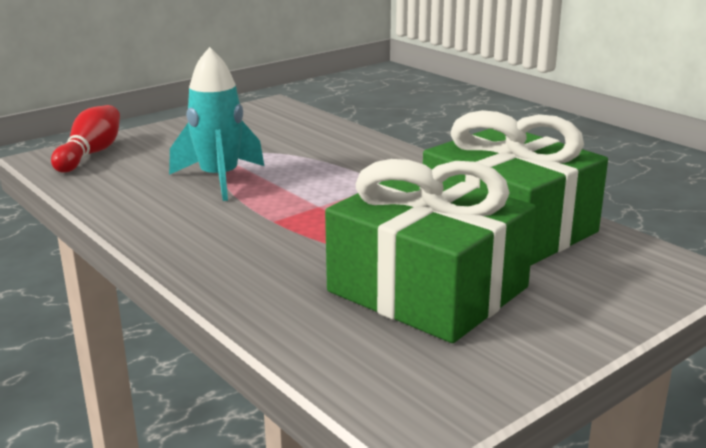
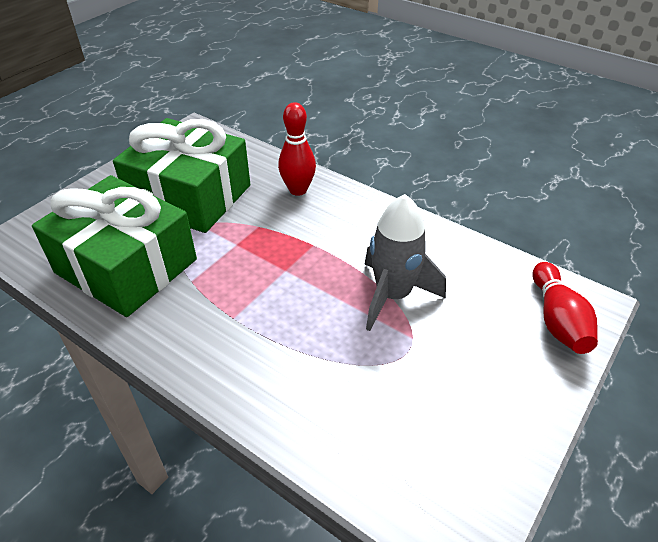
camera: 165 degrees right, 20 degrees up
(219, 179) = (393, 295): turquoise rocket -> grey rocket
(255, 276) = (298, 190): none -> red bowling pin

